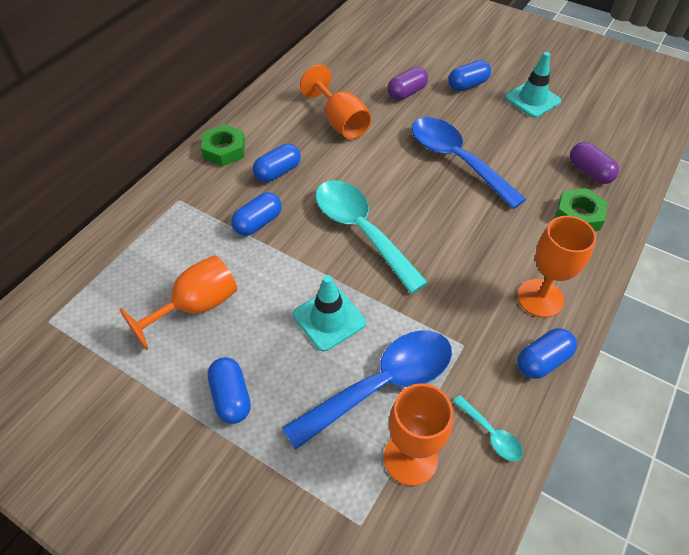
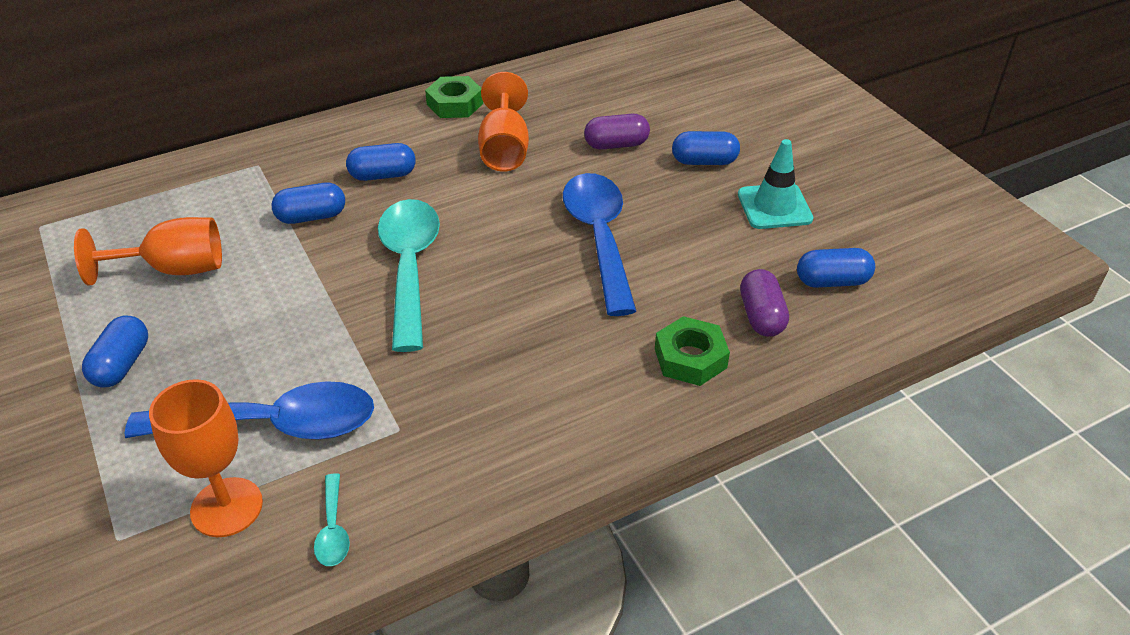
camera: 30 degrees right, 10 degrees down
(224, 150) = (350, 134): green nut -> green nut (455, 104)
(329, 319) = (286, 338): turquoise traffic cone -> none
(540, 298) = (540, 424): orange goblet -> none
(542, 360) = (471, 488): blue capsule -> blue capsule (832, 281)

